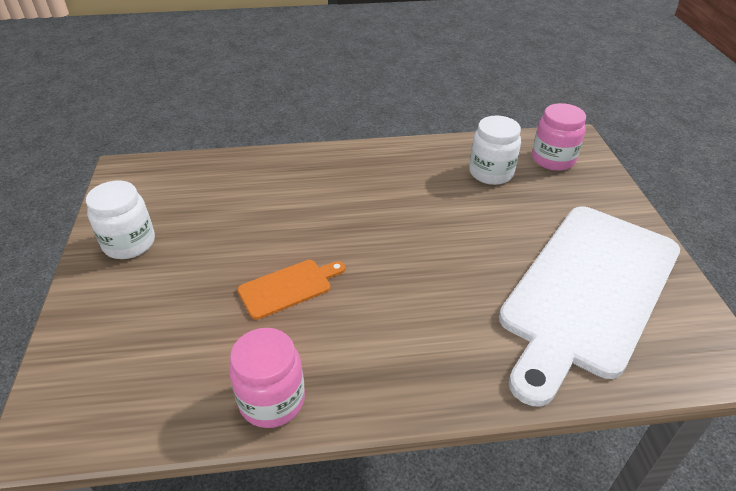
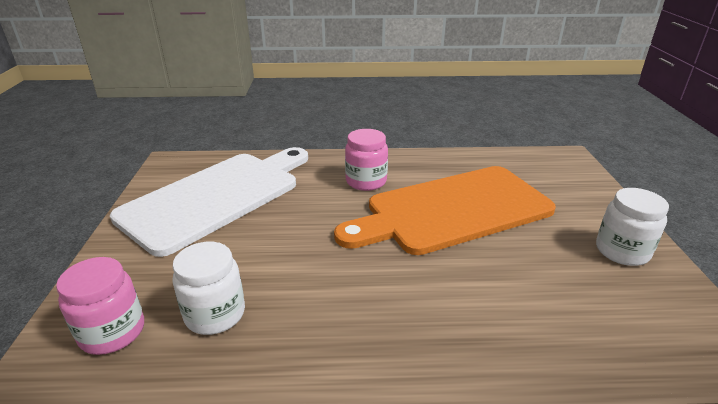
camera: 175 degrees left, 10 degrees down
(272, 400) = (446, 161): pink jar -> pink jar (366, 181)
(289, 287) = (452, 210): orange cutting board -> orange cutting board, size x2.48

